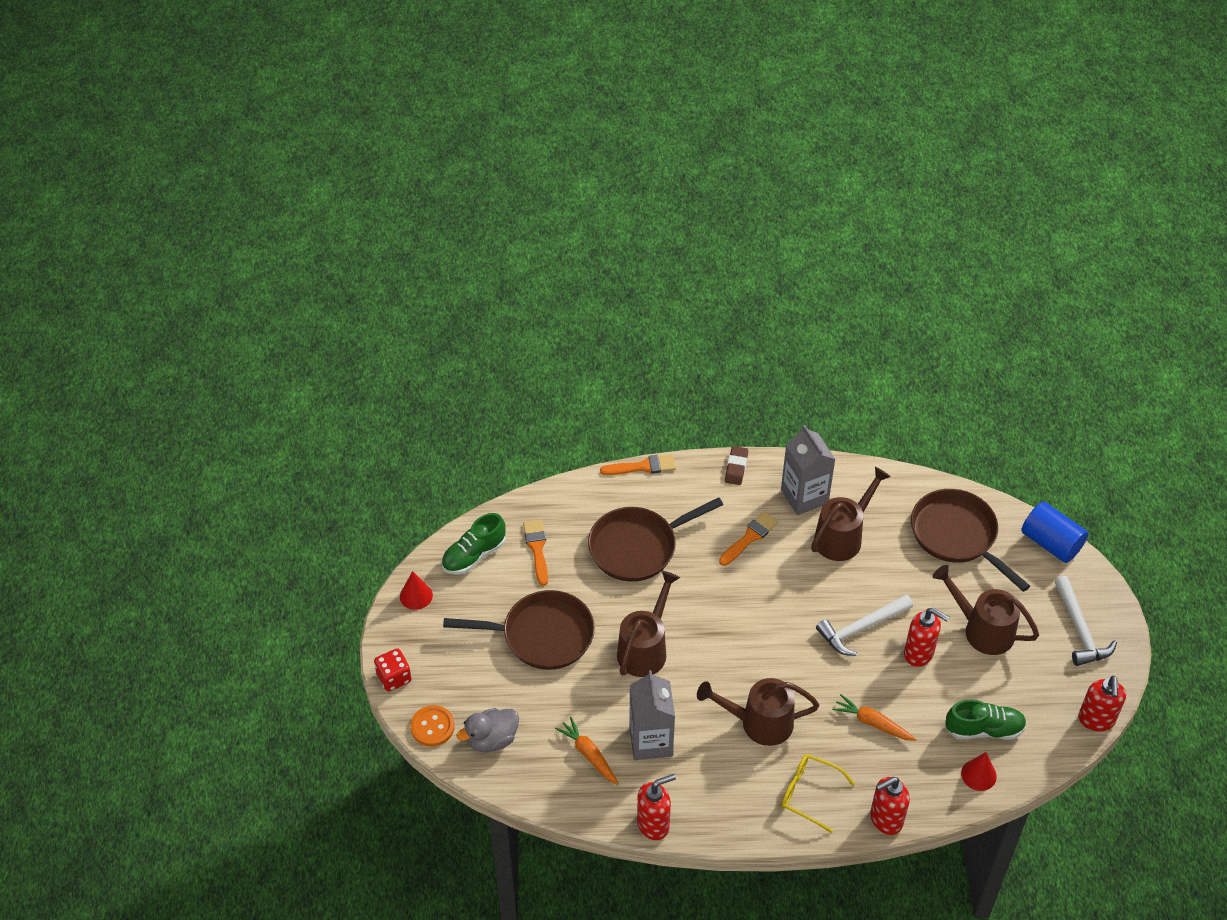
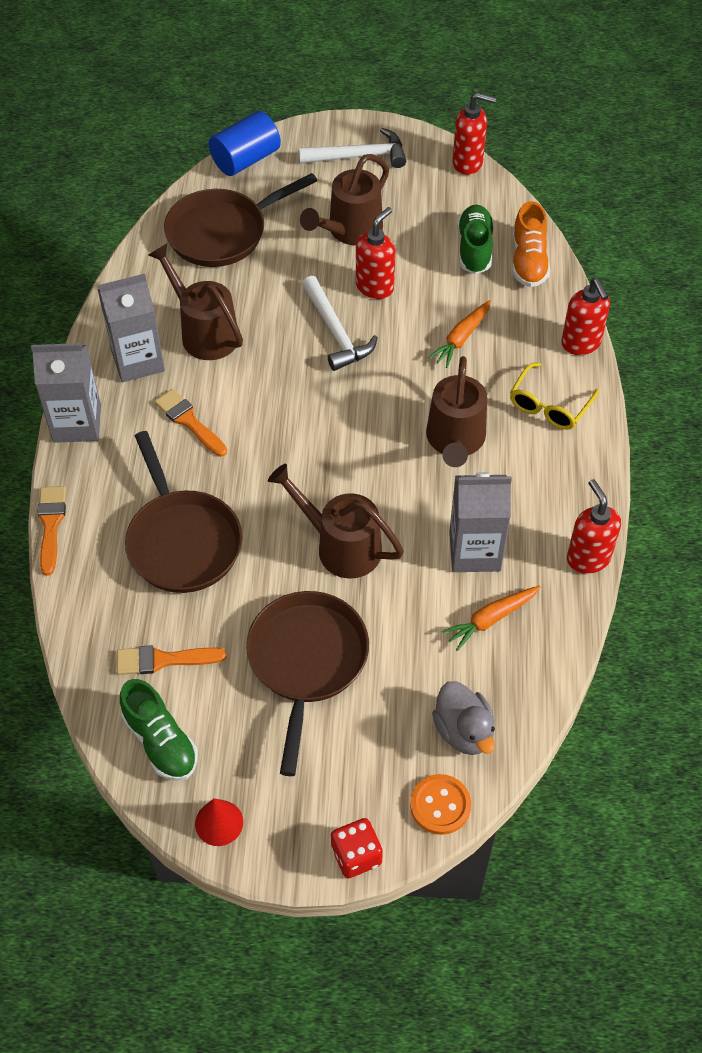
camera: 85 degrees left, 5 degrees up
(736, 467) = (77, 423): brown eraser -> grey carton
(978, 775) = (528, 261): red cone -> orange shoe

